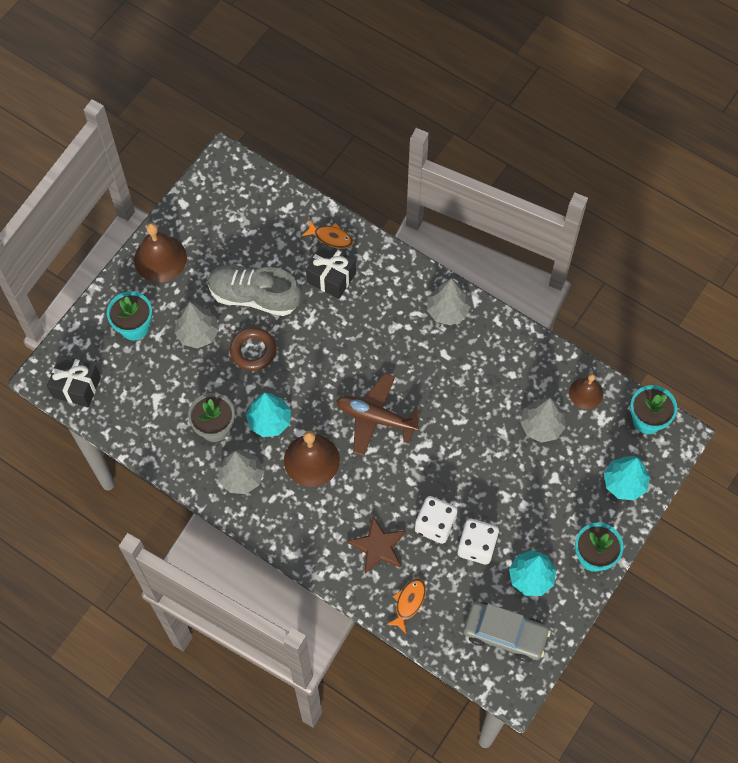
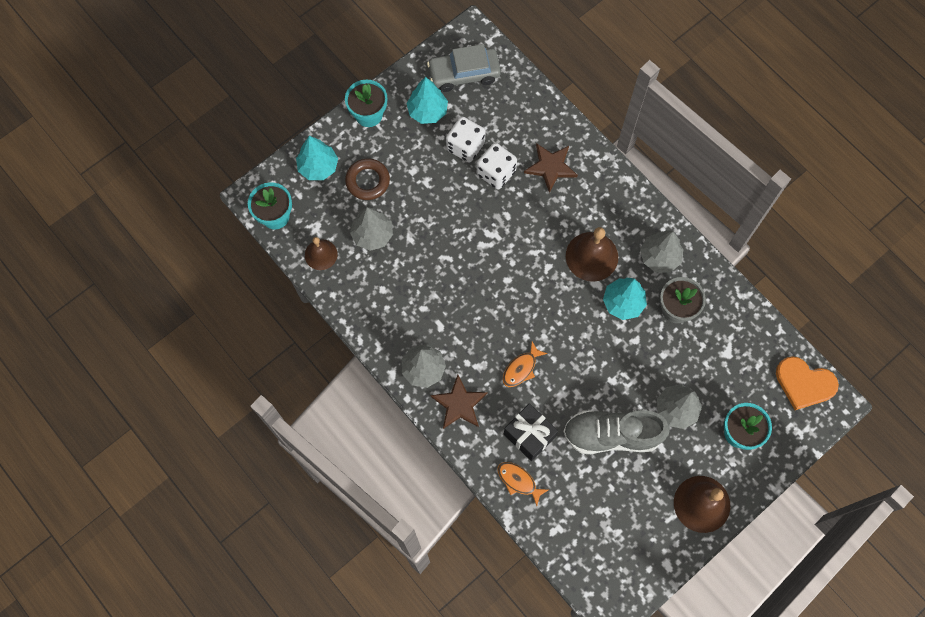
camera: 165 degrees left, 5 degrees up
(76, 387) = (804, 383): black gift -> orange heart
(253, 351) = (624, 376): brown ring -> brown ring (368, 181)
(254, 296) = (612, 435): grey shoe -> grey shoe turned 150 degrees clockwise
(376, 418) = (522, 280): brown plane -> none
(404, 288) = (459, 404): none -> brown star
(409, 602) = (537, 116): orange fish -> orange fish (521, 368)
(505, 634) = (464, 74): grey car -> grey car turned 45 degrees counterclockwise

